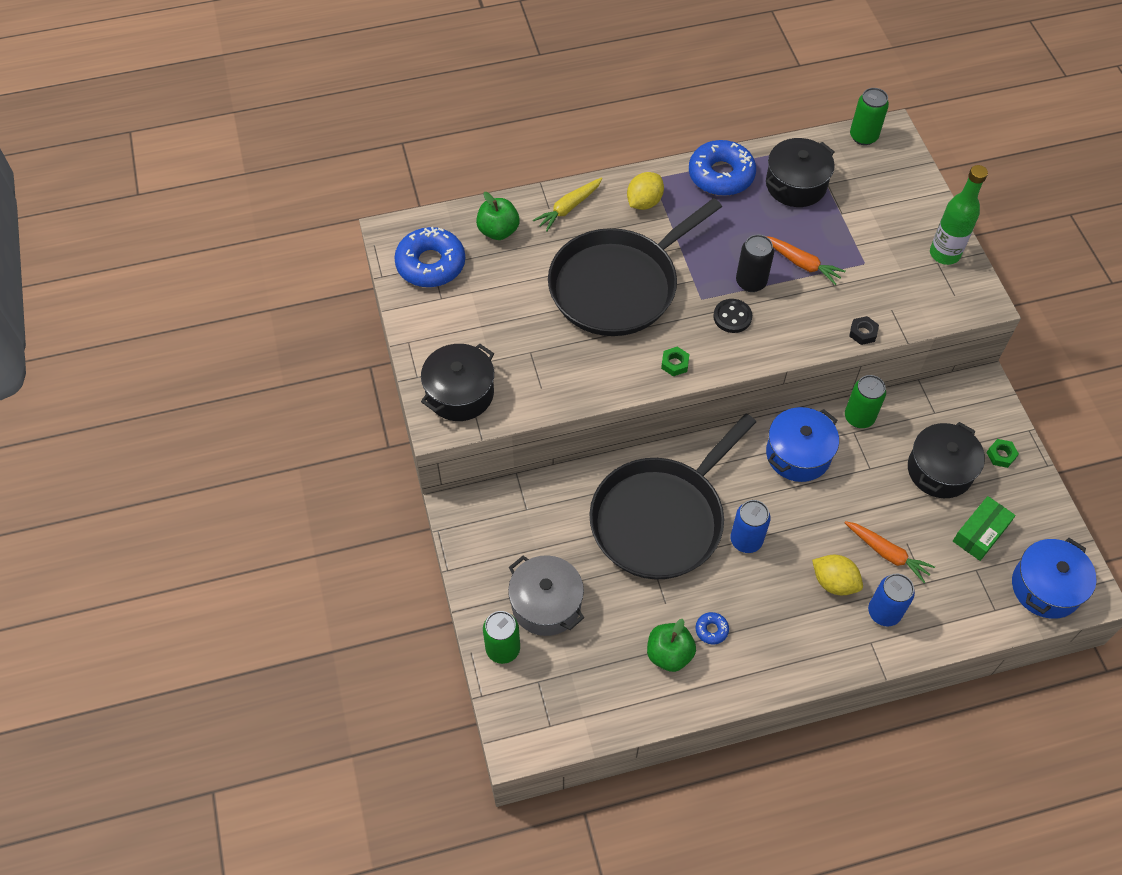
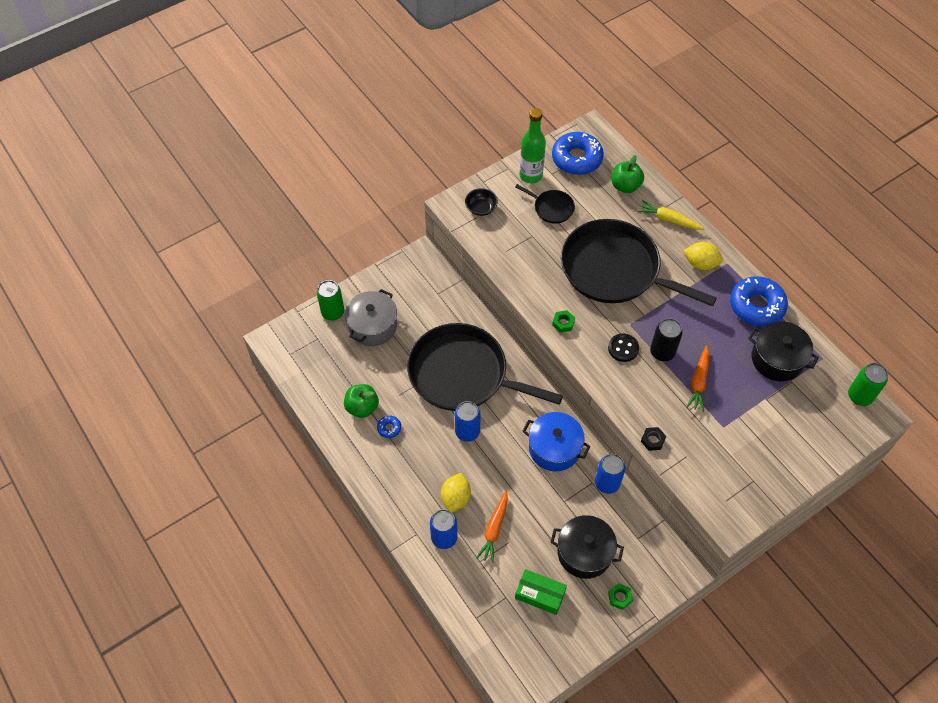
camera: 70 degrees right, 0 degrees up
(460, 393) = (481, 208): black pot -> black bowl
(496, 317) = (551, 208): none -> black pan
(859, 417) = (607, 483): green can -> blue can
(944, 254) = (765, 484): green bottle -> green bottle (531, 175)
(1045, 587) = (510, 653): blue pot -> none

